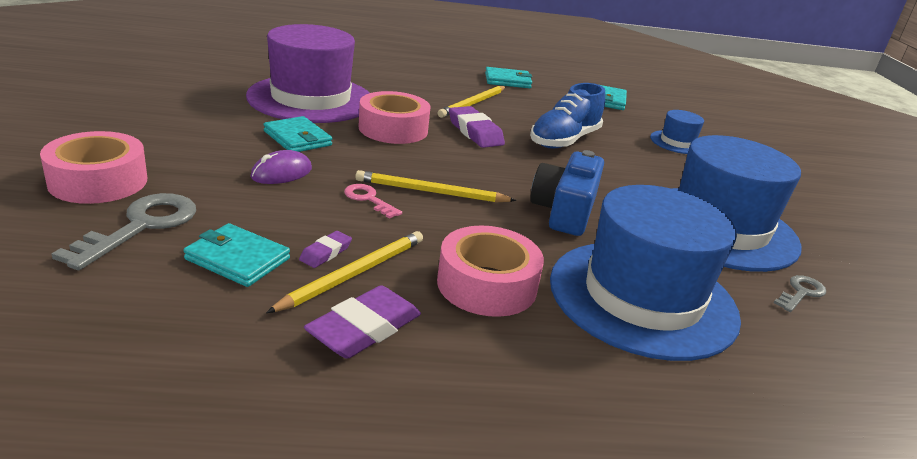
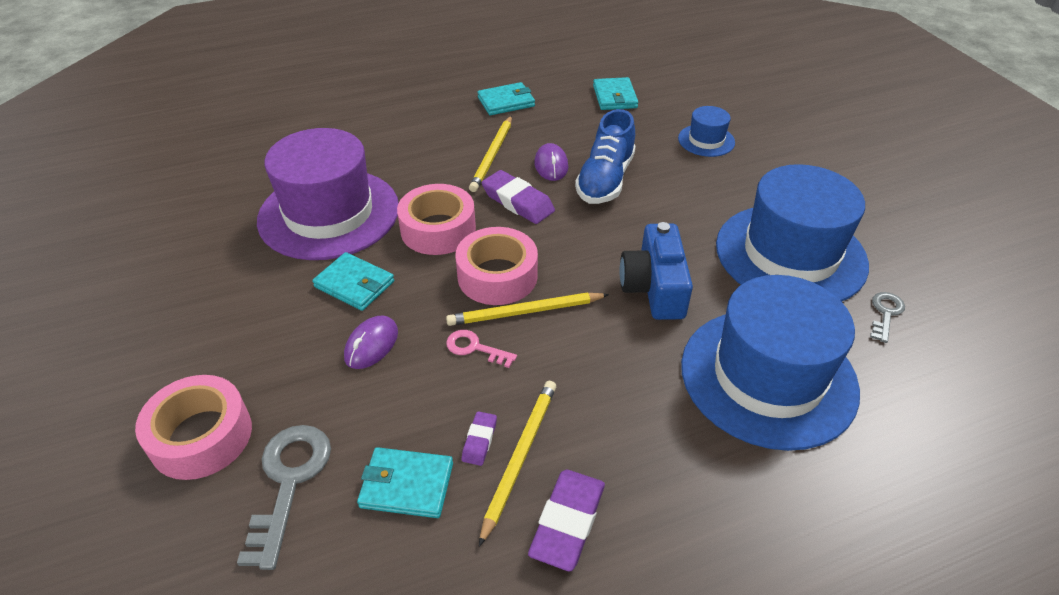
camera: 15 degrees left, 15 degrees up
(487, 284) = (637, 419): pink tape -> pink tape (497, 276)
(520, 121) = (551, 165): none -> purple mouse

